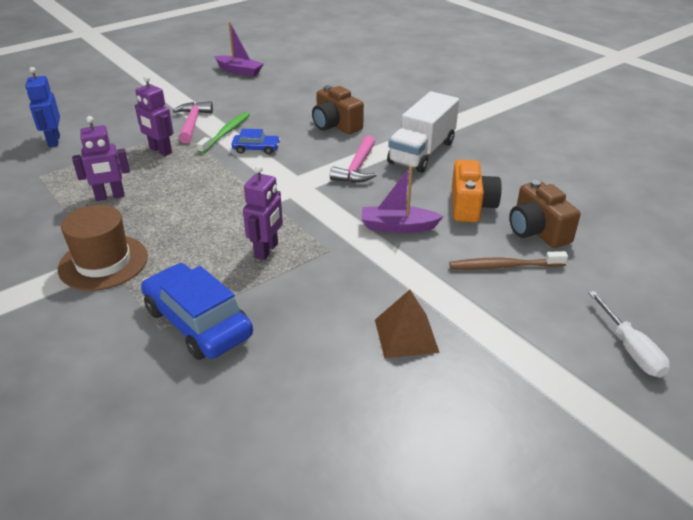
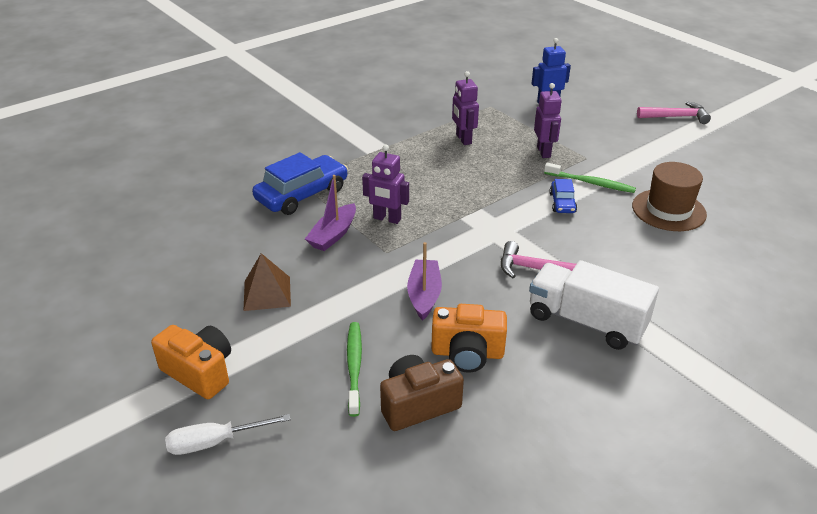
camera: 90 degrees right, 0 degrees up
(103, 262) = (375, 149): brown hat -> brown hat (668, 210)
(160, 151) = (544, 152): purple robot -> purple robot turned 135 degrees clockwise
(192, 123) = (605, 162): pink hammer -> pink hammer (676, 117)
(239, 71) = (751, 179): purple boat -> purple boat (333, 235)
(335, 125) = (635, 254): brown camera -> none
(504, 266) = (354, 366): brown toothbrush -> green toothbrush
(545, 375) = (199, 372): none -> orange camera

